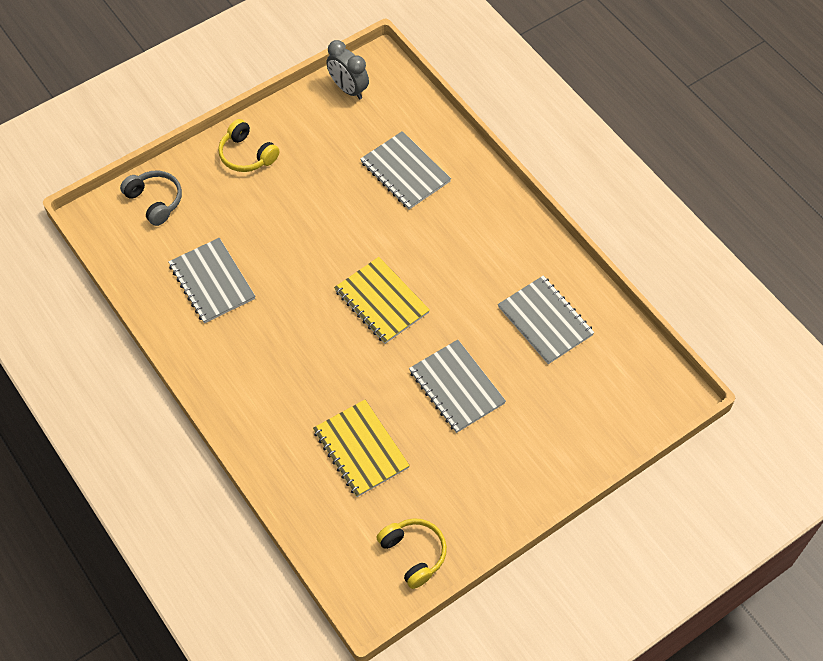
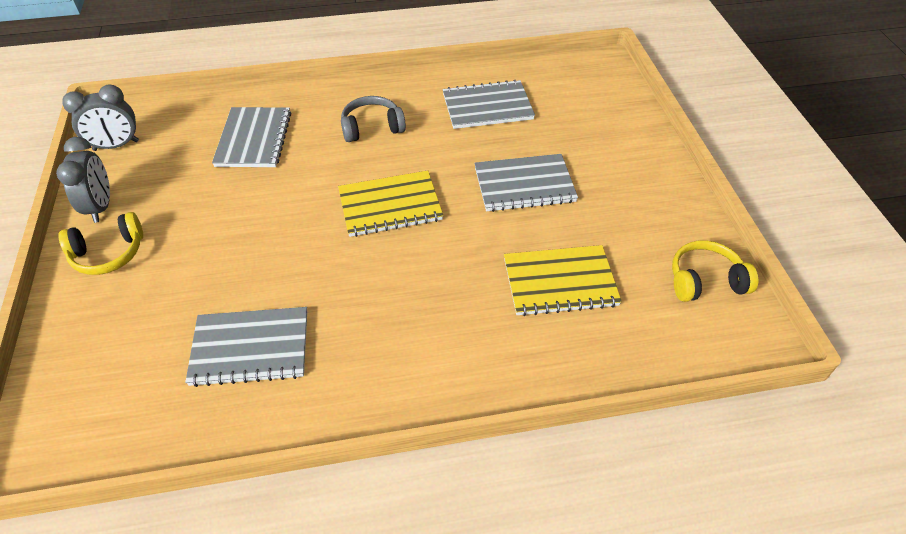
camera: 65 degrees left, 10 degrees down
(155, 201) = (80, 370): grey headphones -> grey headphones (372, 127)
(285, 122) = (101, 207): none -> grey clock
(405, 172) = (254, 139): grey notebook -> grey notebook turned 75 degrees counterclockwise

